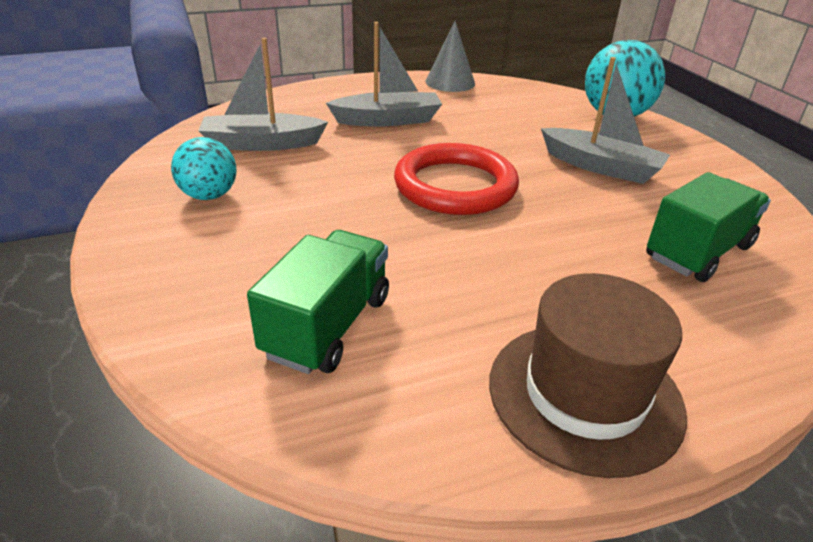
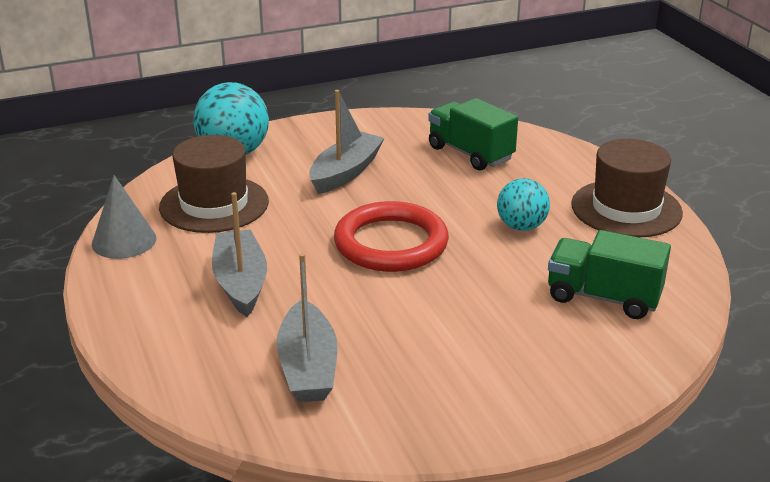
camera: 90 degrees left, 5 degrees down
(209, 195) = (434, 385): turquoise ball -> turquoise ball (521, 226)
(514, 109) = (214, 204): none -> brown hat

